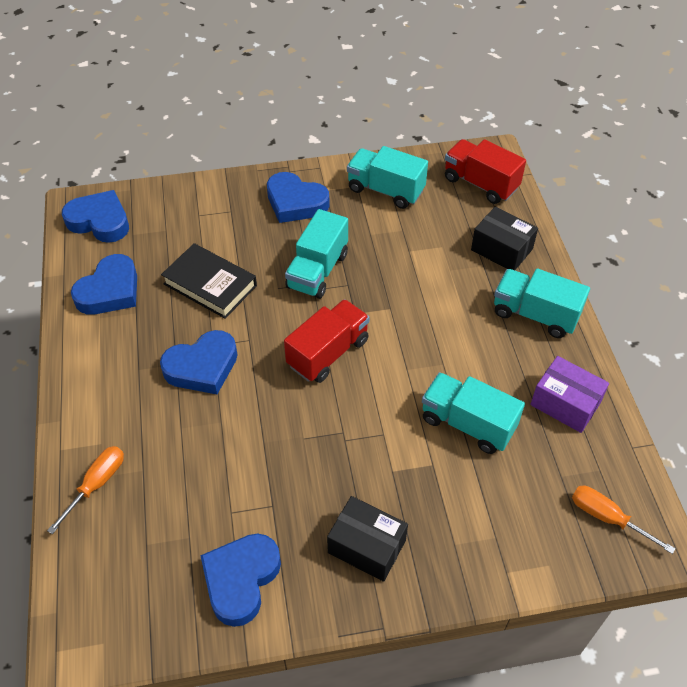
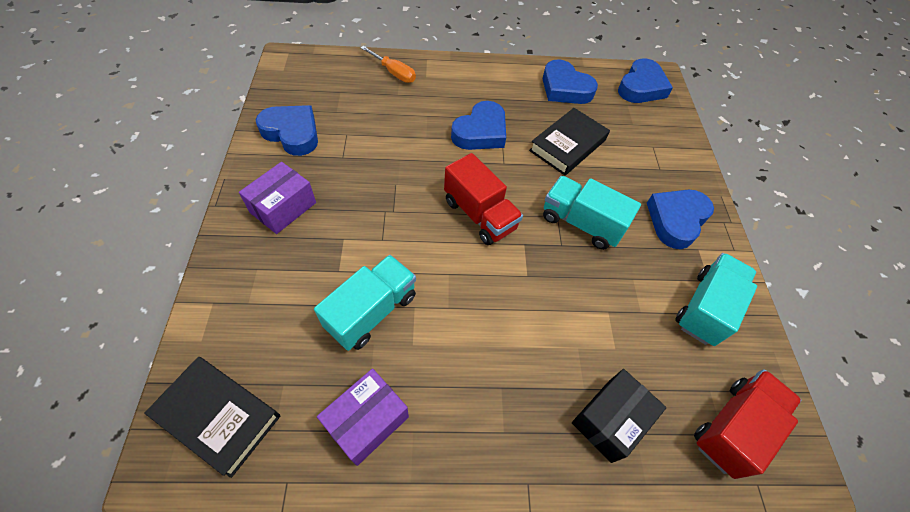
camera: 95 degrees right, 5 degrees up
(202, 367) = (480, 132): blue heart -> blue heart turned 120 degrees counterclockwise
(366, 546) = (283, 207): black box -> purple box
(535, 314) = (500, 428): turquoise truck -> none
(607, 518) = (218, 416): orange screwdriver -> black book

